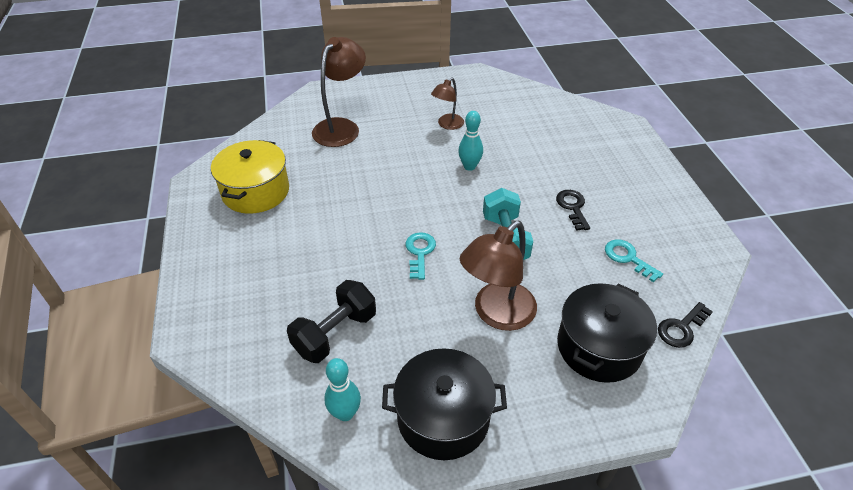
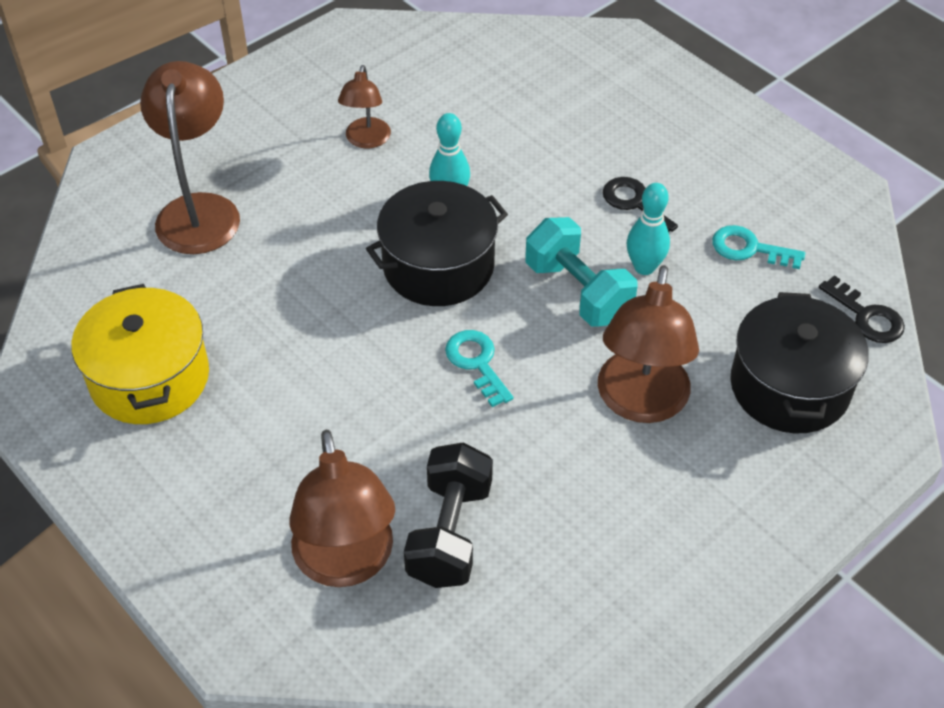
camera: 30 degrees left, 5 degrees up
(271, 322) = (346, 563): none -> brown lamp
(345, 413) = (546, 628): turquoise bowling pin -> turquoise bowling pin (644, 267)
(443, 417) = (669, 569): black pot -> black pot (438, 266)
(681, 328) = (866, 316): black key -> black key turned 60 degrees counterclockwise

